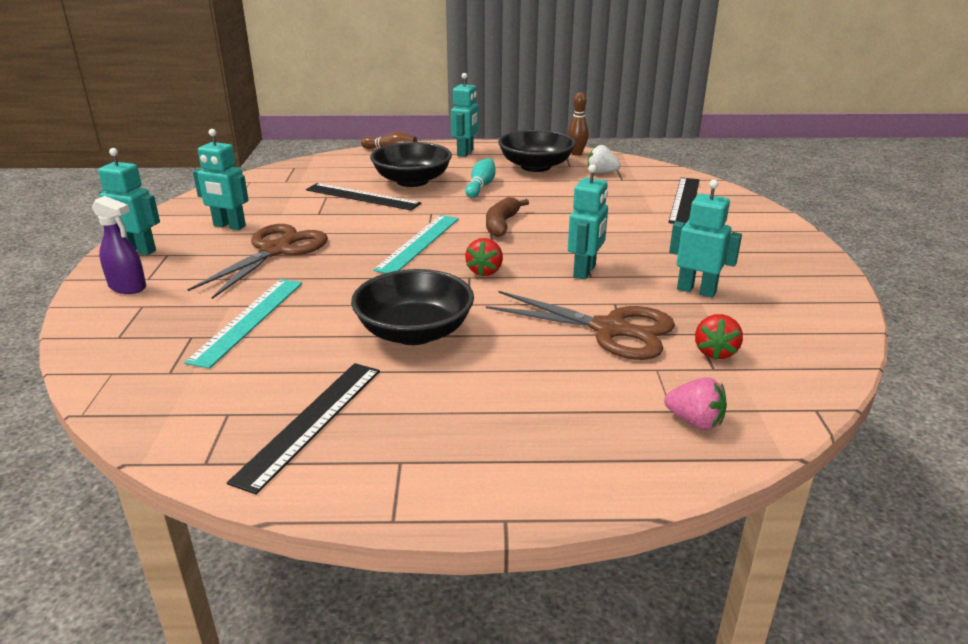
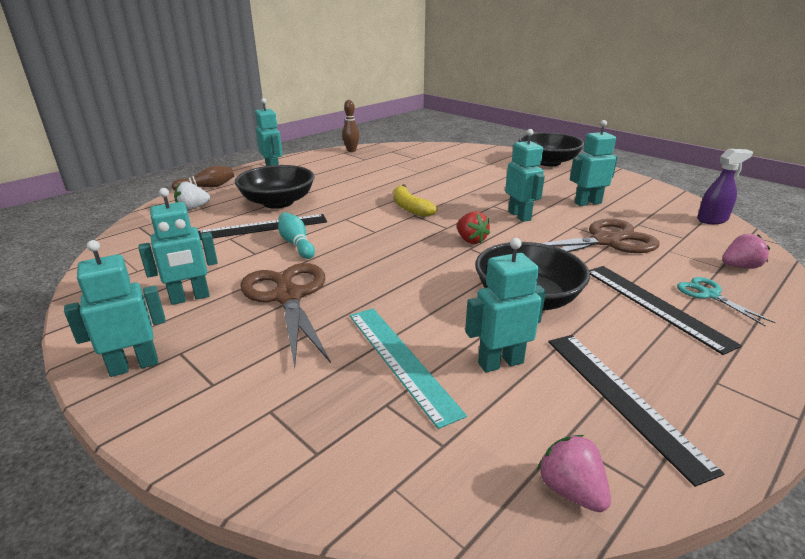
camera: 45 degrees left, 0 degrees up
(128, 287) = (209, 404): purple spray bottle -> purple spray bottle (712, 220)
(170, 433) = (571, 490): none -> pink strawberry
(295, 356) = (500, 362): none -> turquoise robot
(418, 243) = (387, 241): turquoise ruler -> none
(480, 186) = (338, 189): turquoise bowling pin -> turquoise bowling pin (296, 244)
(501, 224) = (410, 208): brown banana -> yellow banana
(535, 166) = (344, 165): black bowl -> black bowl (547, 162)
(581, 418) = (709, 294): none -> turquoise scissors
(601, 172) = (393, 157): white strawberry -> white strawberry (192, 208)
(684, 200) = (472, 159): black ruler -> black ruler (654, 305)
(715, 352) = (665, 229): red strawberry -> none

